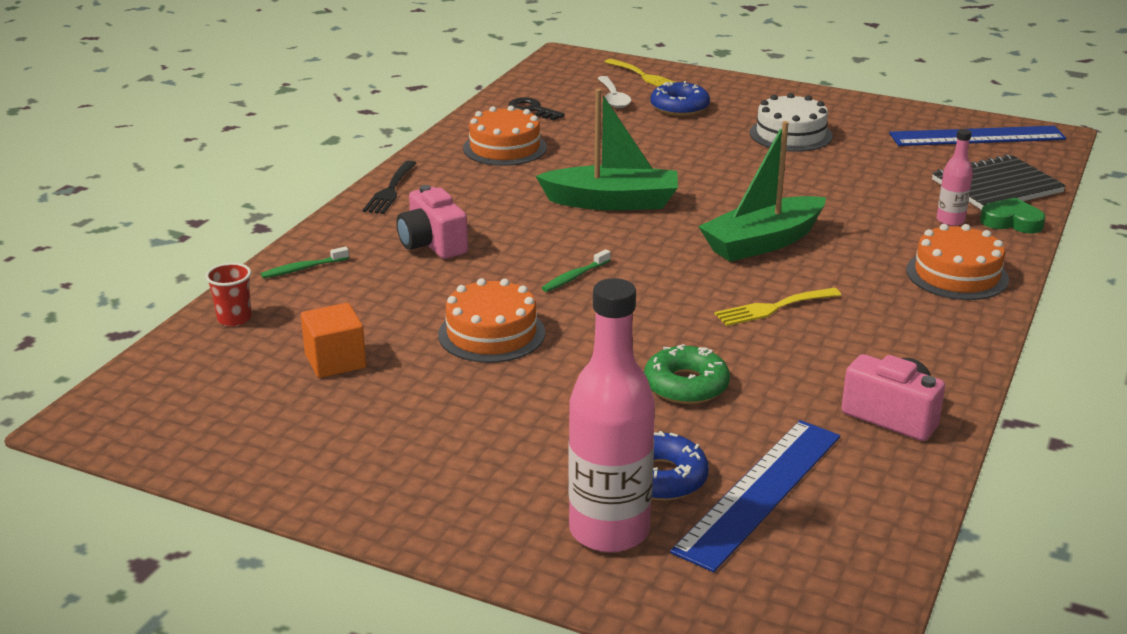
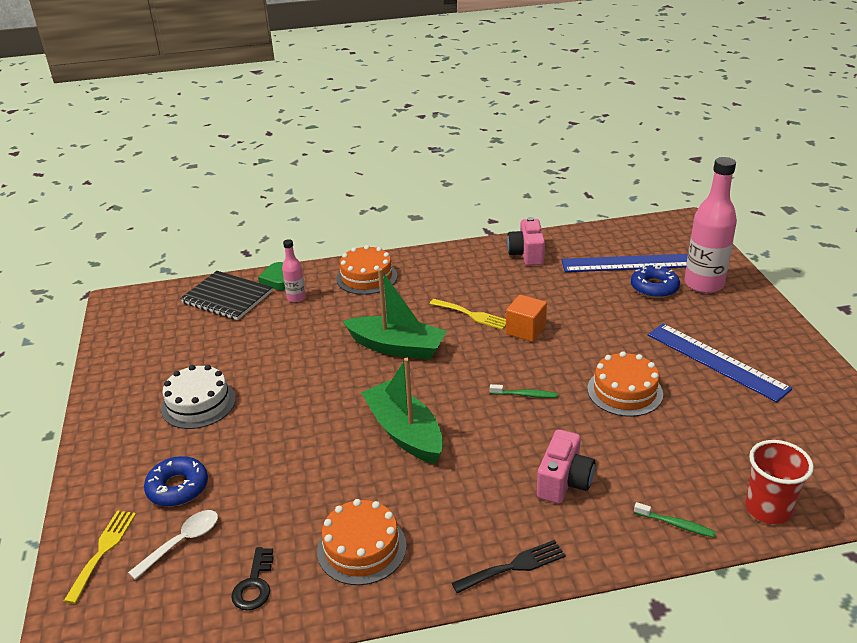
camera: 125 degrees left, 5 degrees up
(234, 319) = (767, 509): red cup -> red cup, size x1.58
(335, 361) = (733, 431): orange cube -> orange cube (525, 330)
(686, 385) = (579, 310): green donut -> none
(977, 136) = (140, 326): blue ruler -> blue ruler (716, 361)

